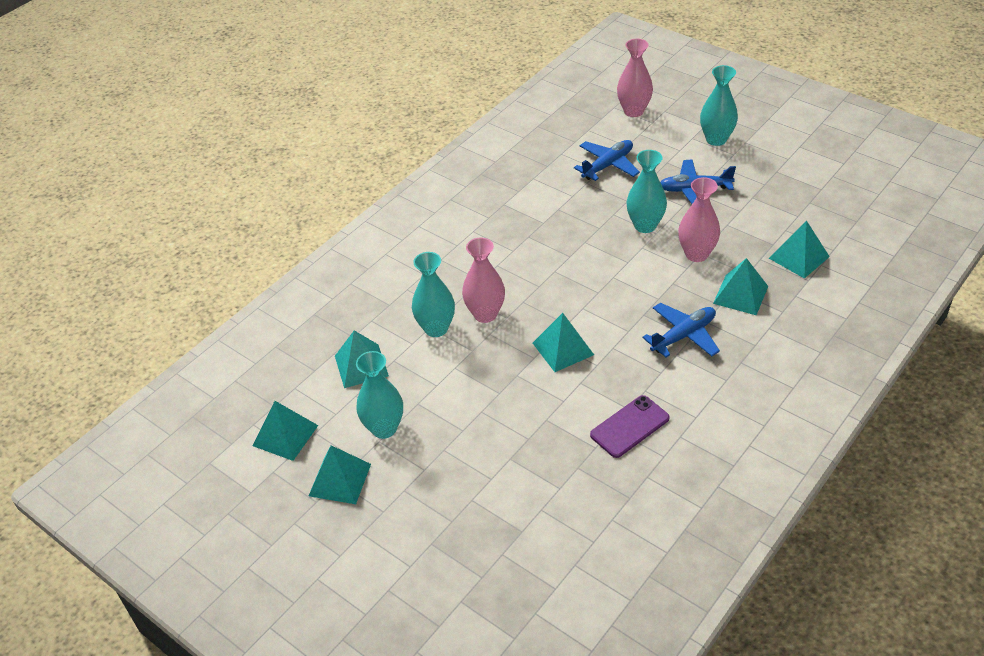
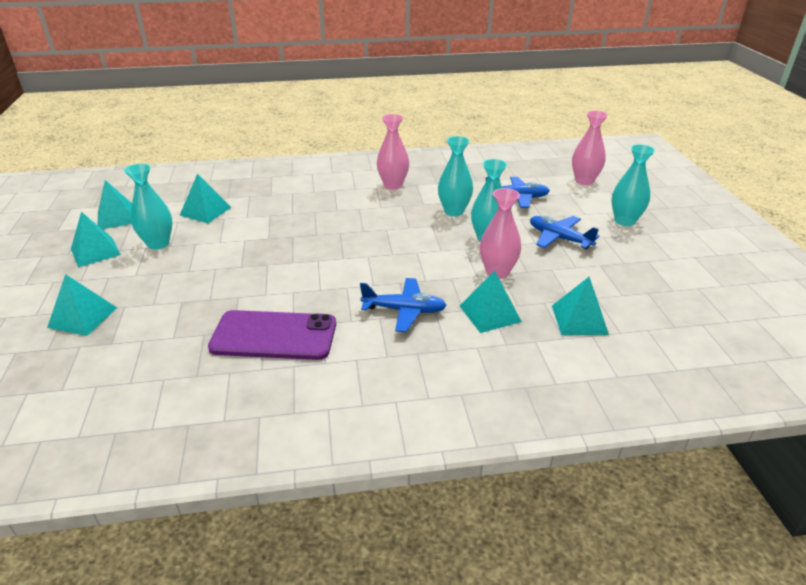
camera: 40 degrees right, 10 degrees down
(436, 328) = (271, 217): turquoise vase -> turquoise vase (454, 211)
(485, 314) = (308, 226): pink vase -> pink vase (393, 185)
(563, 348) = (316, 268): turquoise pyramid -> turquoise pyramid (83, 317)
(630, 427) = (274, 336): purple phone -> purple phone, size x1.56

